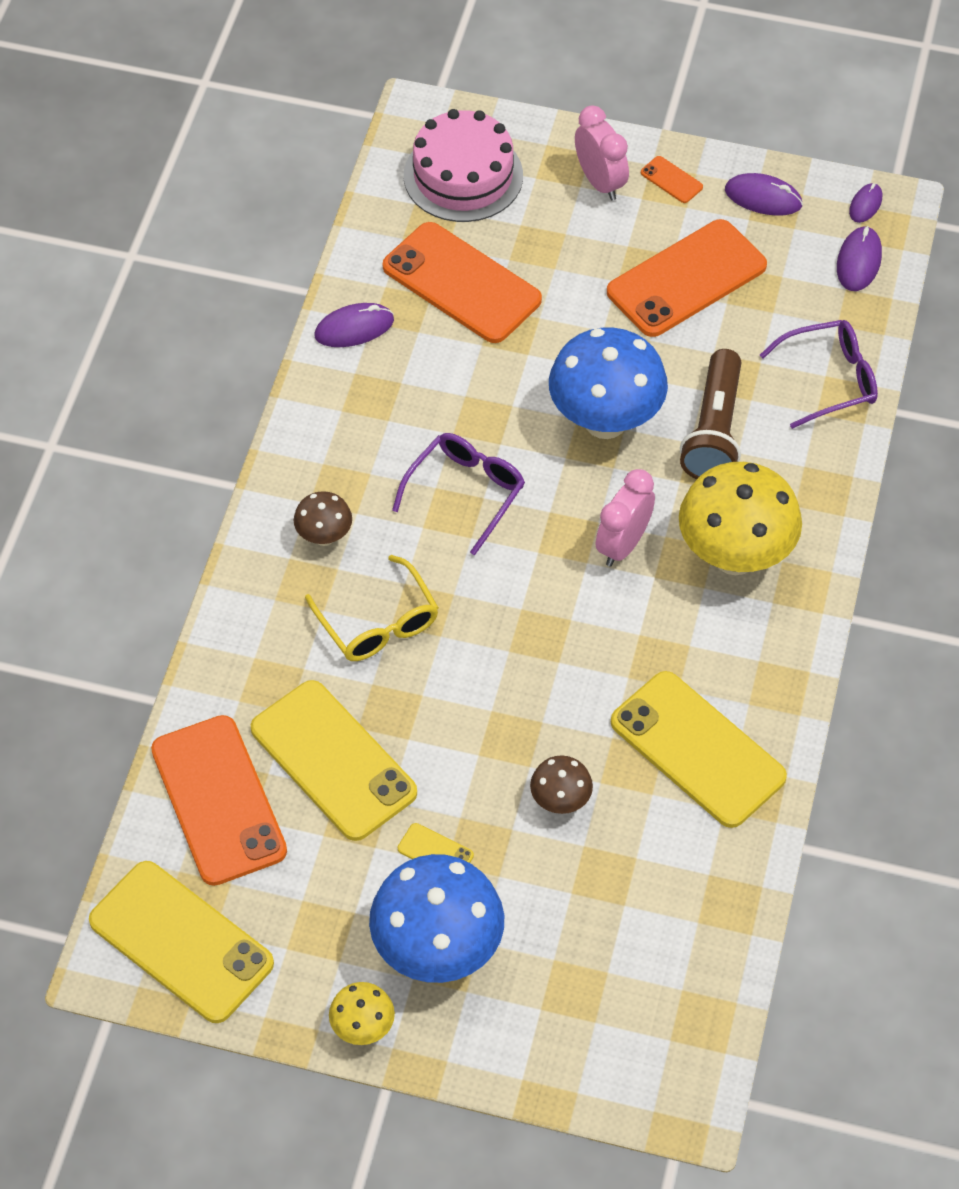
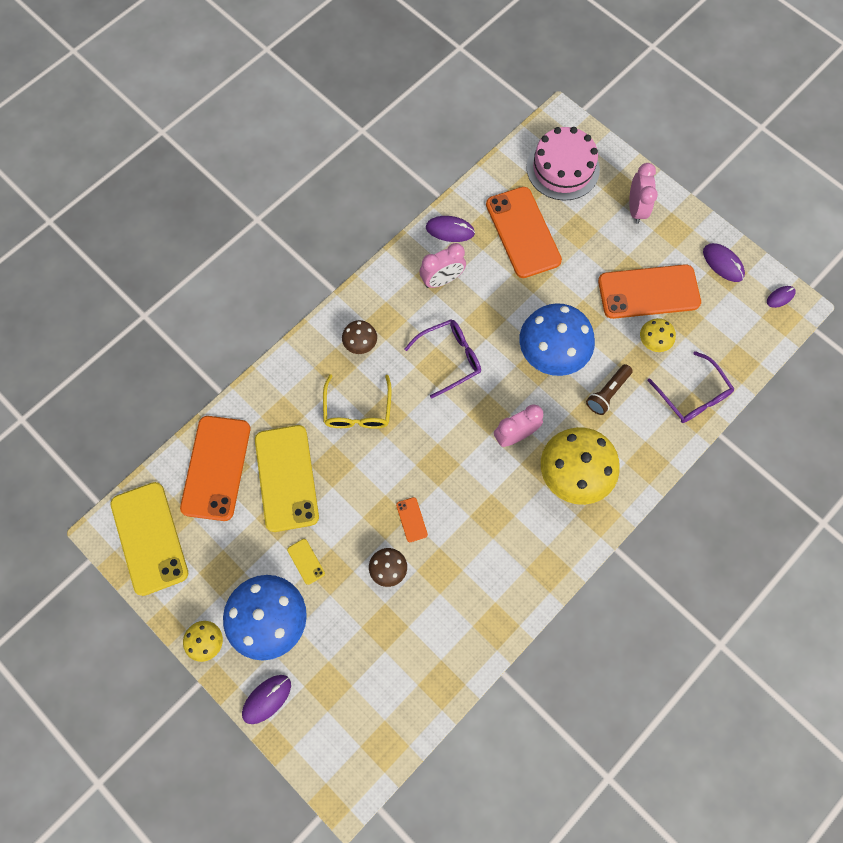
camera: 30 degrees right, 15 degrees up
(386, 398) = (442, 280): none -> pink clock
(671, 180) = (677, 227): orange phone -> orange phone (411, 519)
(697, 749) = (480, 581): yellow phone -> none
(714, 431) = (607, 393): brown flashlight -> brown flashlight, size x0.63
(733, 340) = (652, 343): none -> yellow mushroom
(830, 380) = (692, 395): purple glasses -> purple glasses turned 45 degrees clockwise
(858, 261) = (754, 330): purple mouse -> purple mouse (267, 699)

